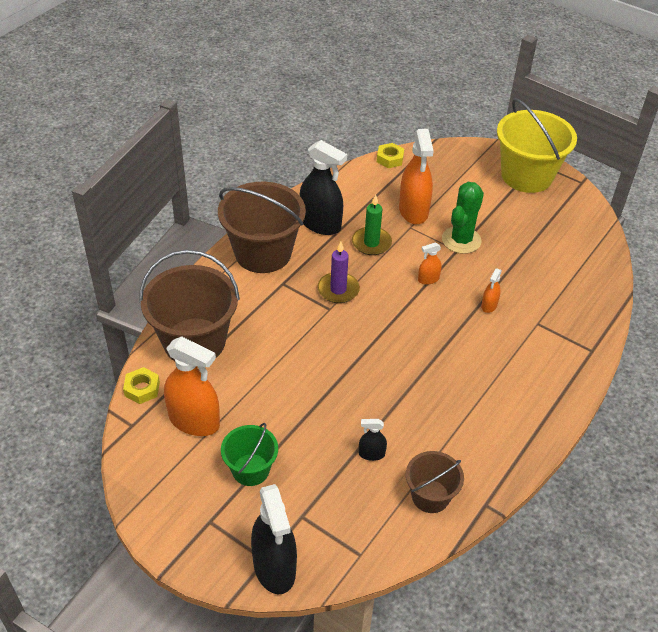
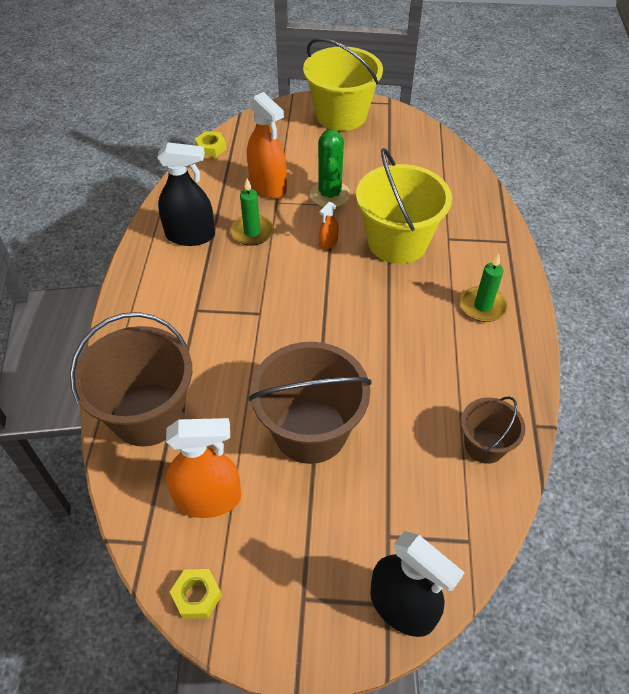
camera: 30 degrees left, 5 degrees up
(142, 389) = (127, 495): yellow nut -> yellow nut (197, 596)
(250, 470) = (303, 517): green bucket -> none
(263, 253) = (154, 289): brown bucket -> brown bucket (310, 430)
(338, 290) = (254, 291): purple candle -> none
(371, 454) = (403, 434): black spray bottle -> none
(489, 305) = (397, 242): orange spray bottle -> yellow bucket
(521, 392) = (482, 306): none -> green candle

